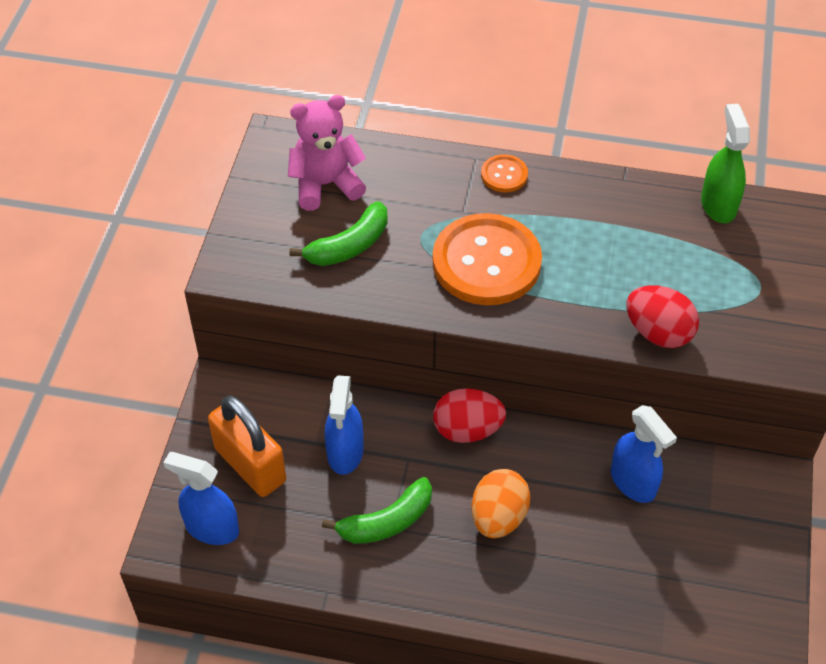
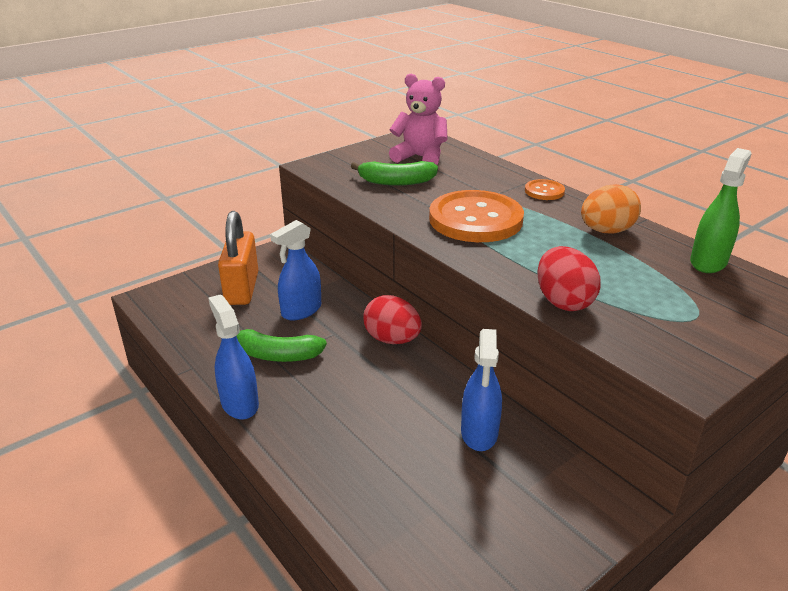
camera: 40 degrees right, 20 degrees down
(211, 528) = (181, 303): blue spray bottle -> blue spray bottle (239, 403)
(498, 517) = (350, 394): orange egg -> orange egg (606, 231)

